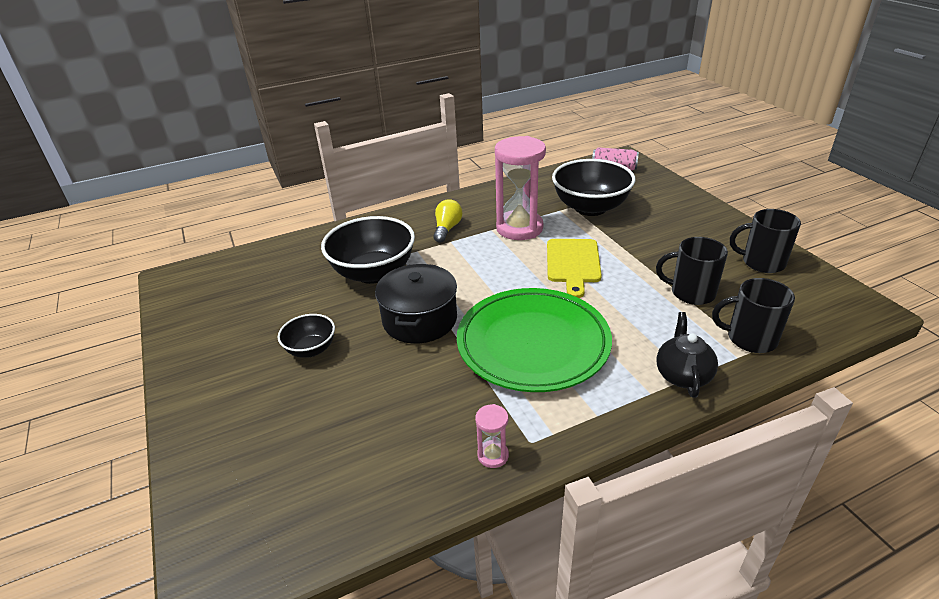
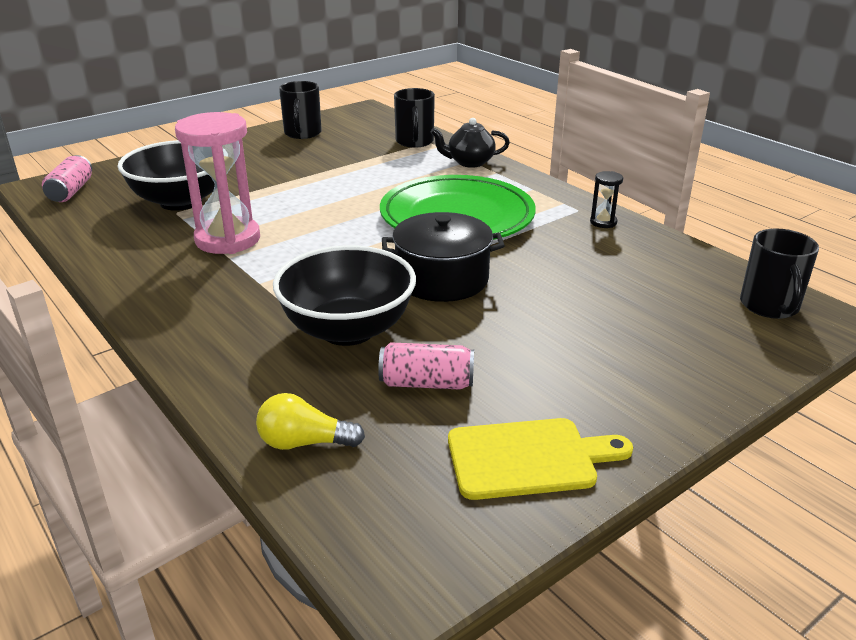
camera: 105 degrees left, 5 degrees down
(298, 298) = (426, 383): none -> pink can
(311, 349) = (529, 342): black bowl -> none
(447, 229) = (224, 290): yellow light bulb -> yellow light bulb (304, 443)
(493, 455) = (603, 222): pink hourglass -> black hourglass
(573, 263) = (311, 206): yellow cutting board -> yellow cutting board (529, 458)
(691, 293) = (356, 158): black mug -> black mug (770, 306)

